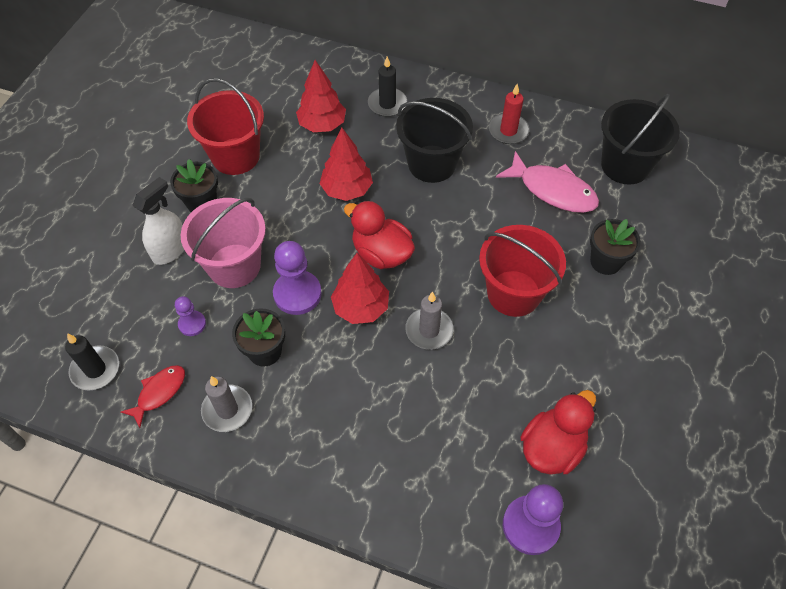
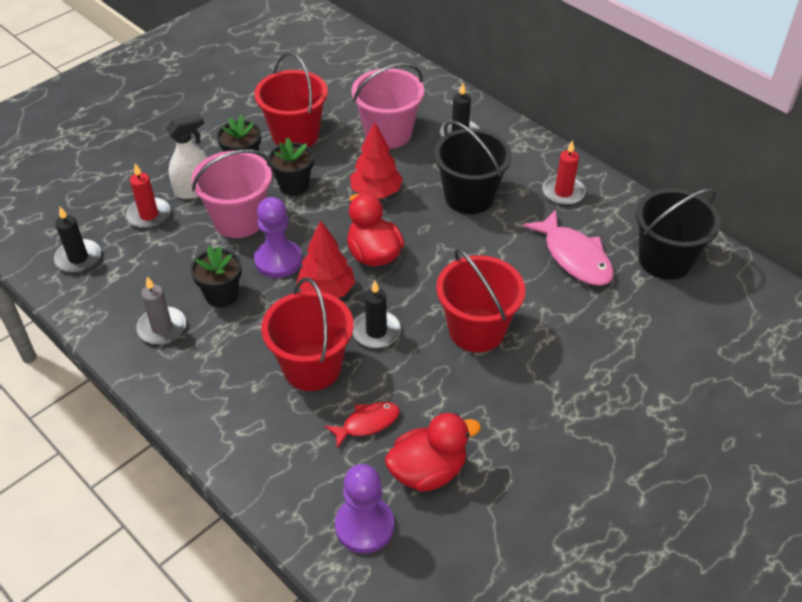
camera: 25 degrees right, 10 degrees down
(140, 294) = (149, 215): none -> red candle
(159, 393) = (116, 294): red fish -> red fish (367, 423)
(192, 324) = (175, 252): purple pawn -> none
(322, 125) = (388, 133): red tree -> pink bucket
(393, 390) = (312, 367): none -> red bucket
(429, 330) = (376, 331): grey candle -> black candle
(605, 261) = (587, 336): black flower pot -> black flower pot (294, 186)

